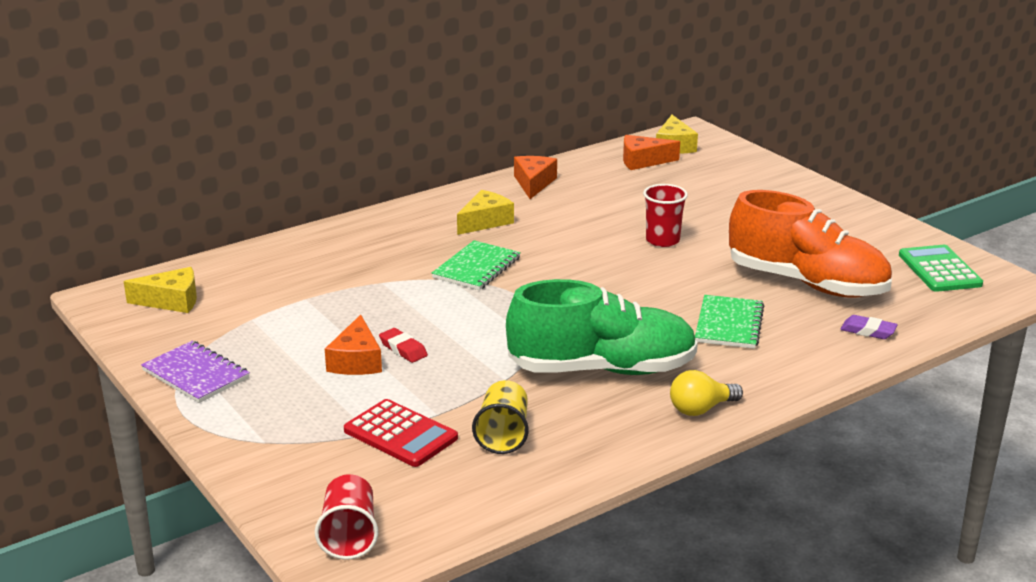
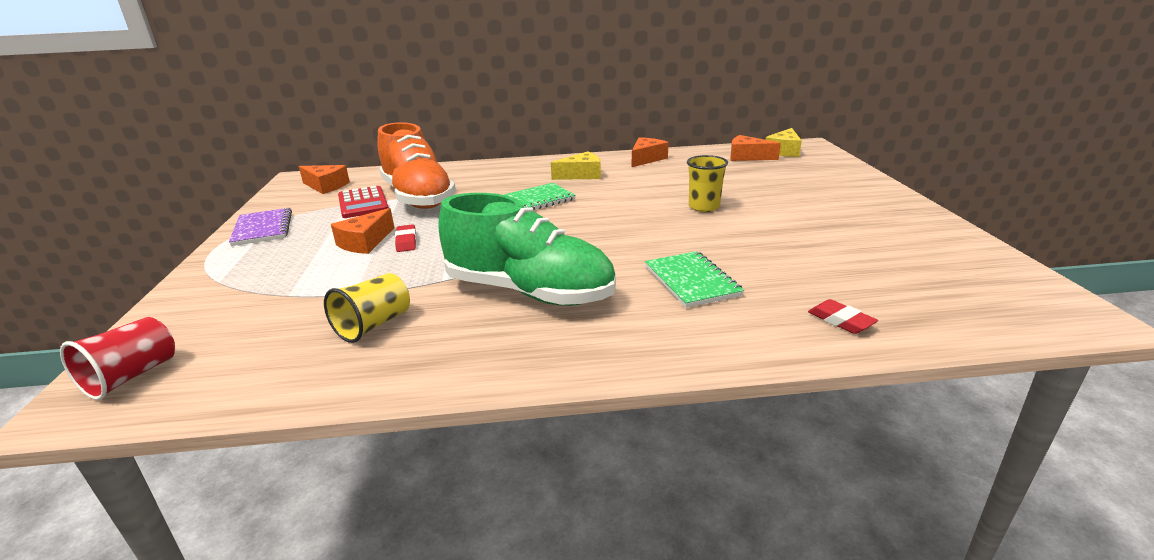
camera: 30 degrees right, 0 degrees up
(171, 301) = (326, 186): yellow cheese -> orange cheese
(400, 434) = (305, 302): red calculator -> red calculator (363, 203)
(662, 240) = (704, 207): red cup -> yellow cup
(701, 409) = (573, 353): yellow light bulb -> none
(729, 324) = (691, 281): green notebook -> green notebook turned 60 degrees counterclockwise
(806, 283) = (809, 262): orange shoe -> orange shoe (418, 197)
(868, 331) = (840, 321): purple eraser -> red eraser
(939, 270) = (981, 279): green calculator -> none

